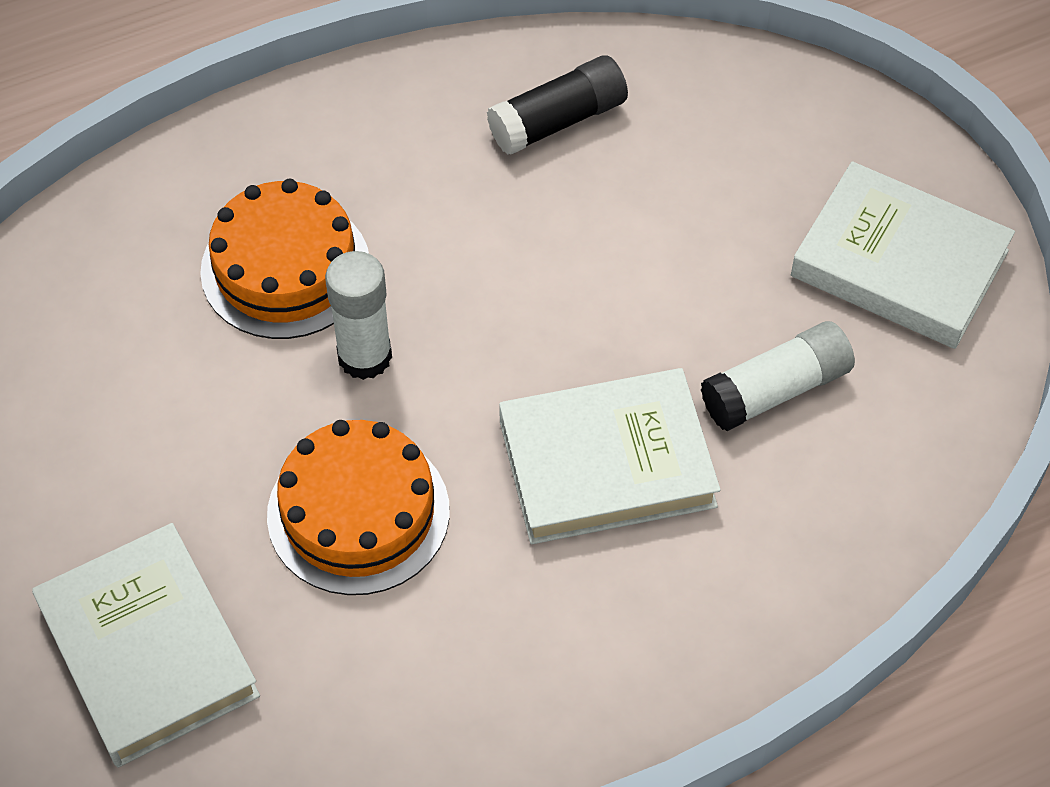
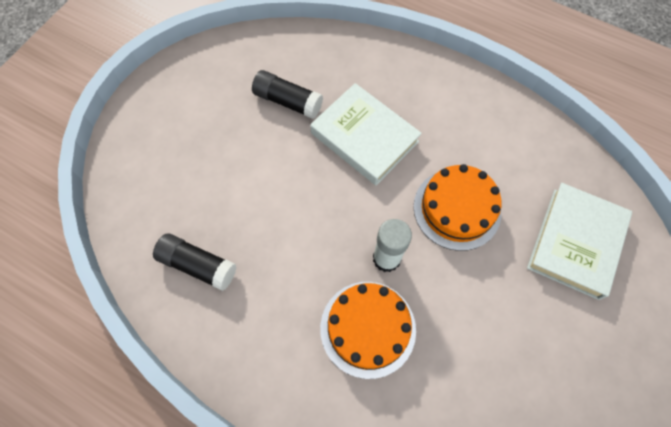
camera: 125 degrees left, 10 degrees up
(775, 390) = (288, 101): white glue stick -> black glue stick
(899, 264) = (196, 92): white book -> none

